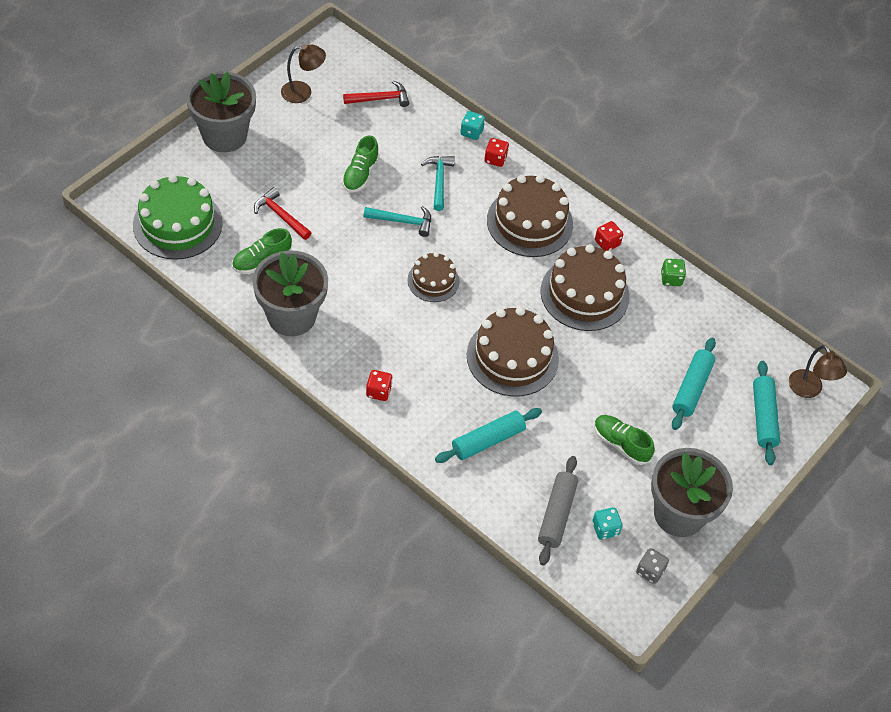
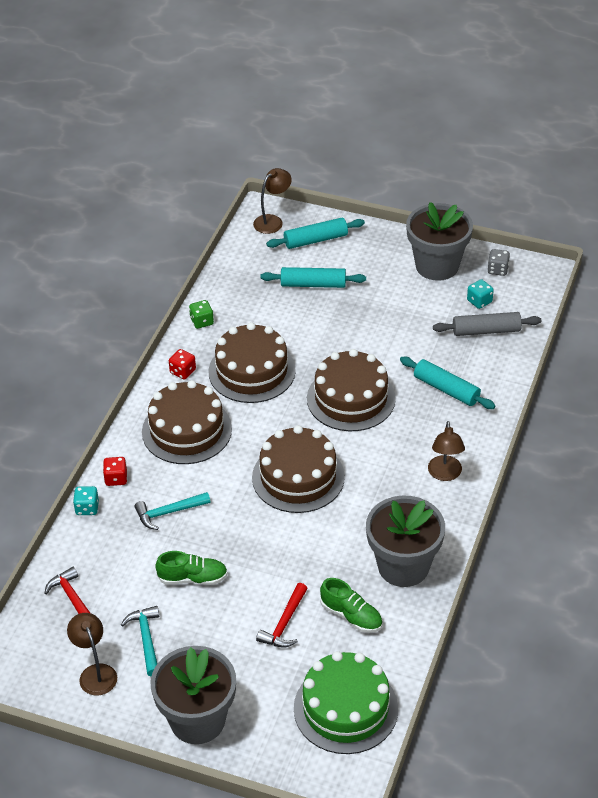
camera: 105 degrees left, 10 degrees down
(379, 391) = (445, 474): red dice -> brown lamp
(402, 221) = (237, 523): turquoise hammer -> turquoise hammer (146, 639)
(433, 281) = (298, 477): brown cake -> brown cake, size x1.72
(621, 444) = (395, 311): green shoe -> none

